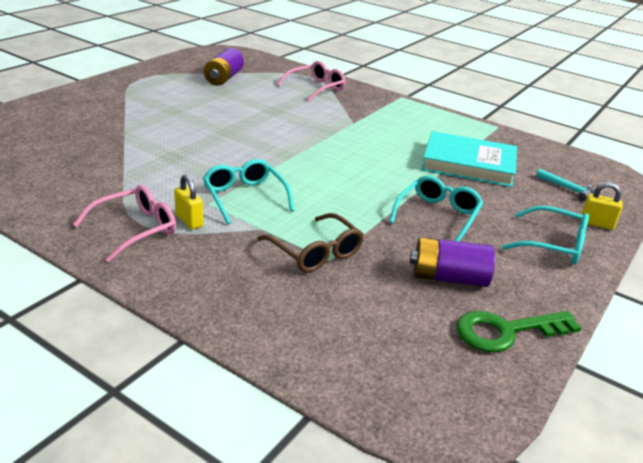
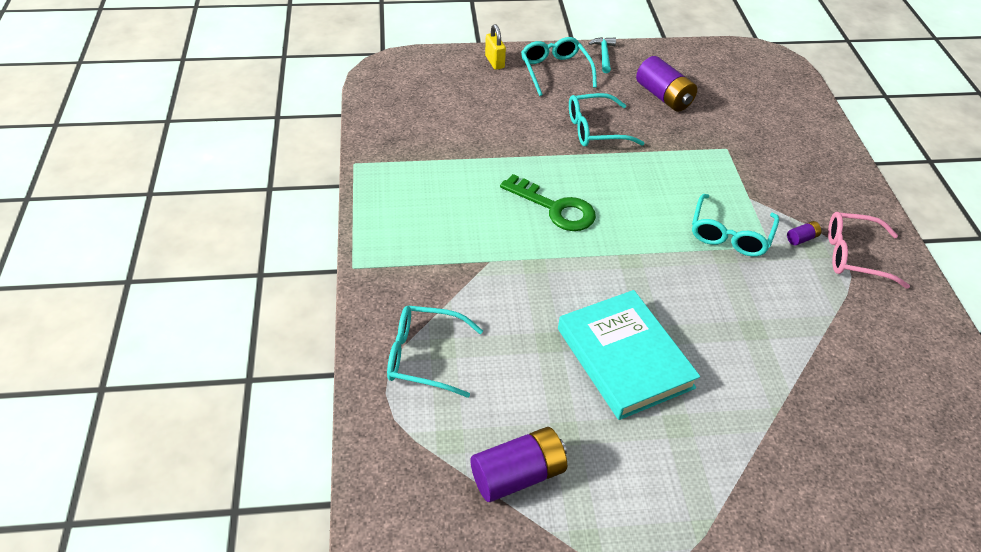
camera: 130 degrees left, 15 degrees up
(189, 220) = (802, 238): yellow padlock -> purple battery
(315, 252) = (729, 158): brown glasses -> none
(316, 88) = (424, 356): pink glasses -> turquoise glasses
(468, 164) = (479, 148): turquoise book -> turquoise book (624, 358)
(506, 331) = (679, 62): green key -> green key (555, 208)
(568, 189) = (450, 87): turquoise hammer -> turquoise hammer (604, 55)

